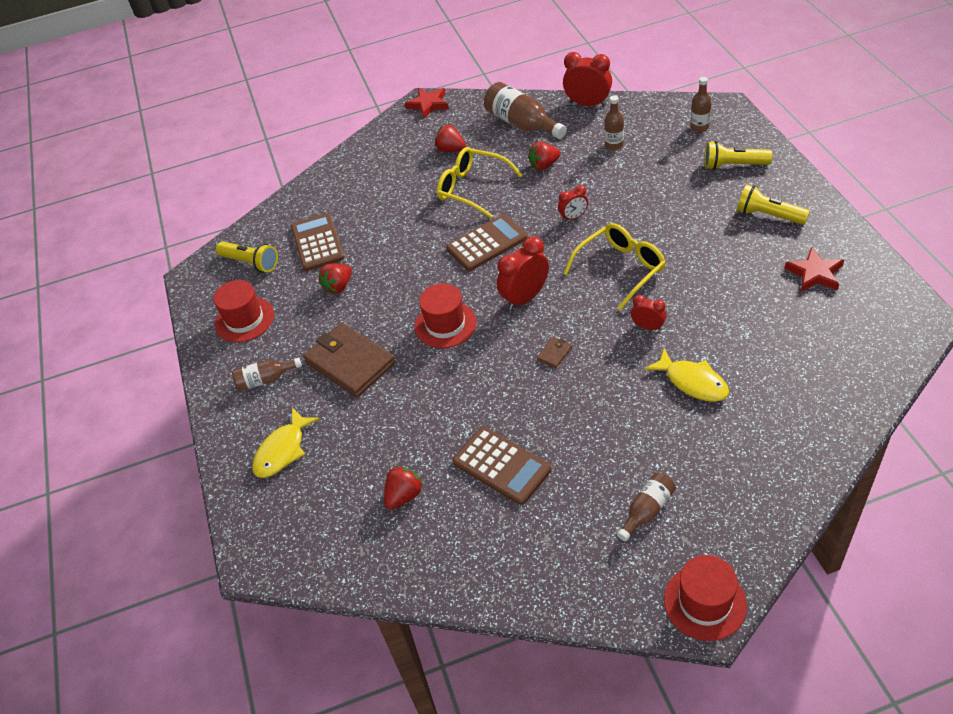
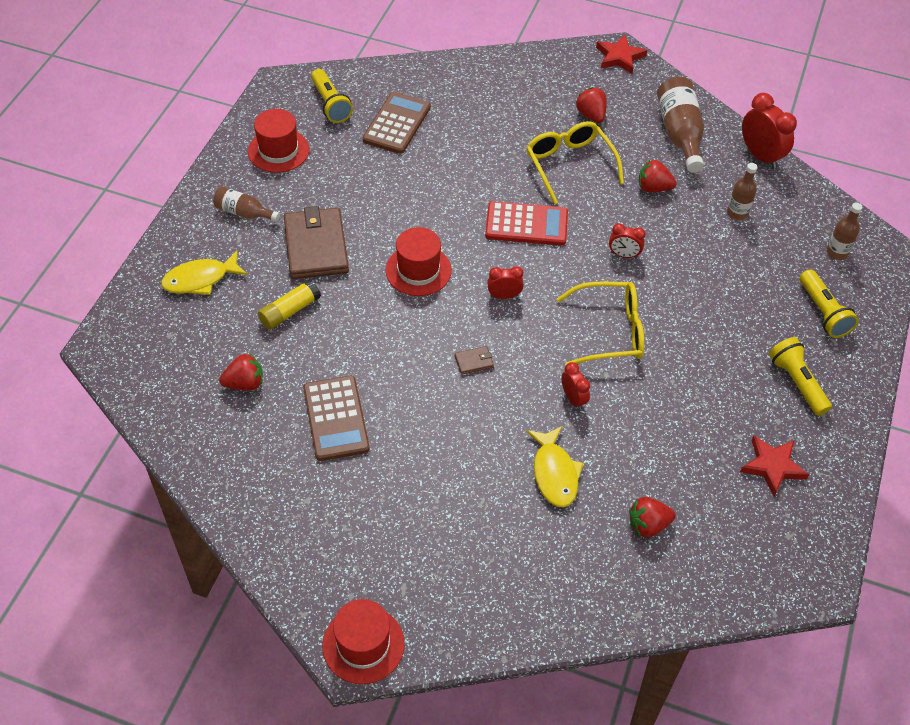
camera: 30 degrees right, 5 degrees up
(338, 286) = (373, 175): red strawberry -> red strawberry (648, 525)
(380, 420) = (290, 311): none -> yellow glue stick
(487, 243) = (526, 224): brown calculator -> red calculator
(525, 298) = (504, 296): red clock -> red clock, size x0.57
(647, 510) = (401, 542): brown bottle -> none
(733, 165) = (823, 312): yellow flashlight -> yellow flashlight turned 150 degrees counterclockwise

